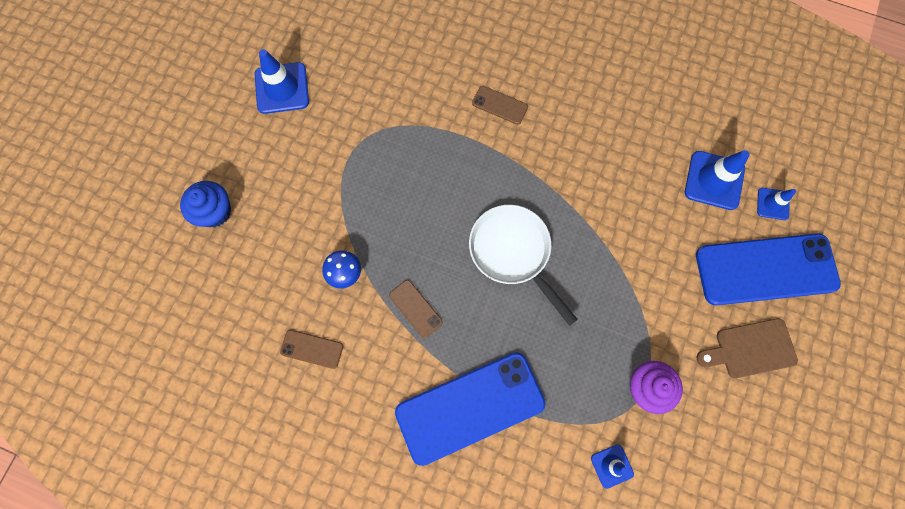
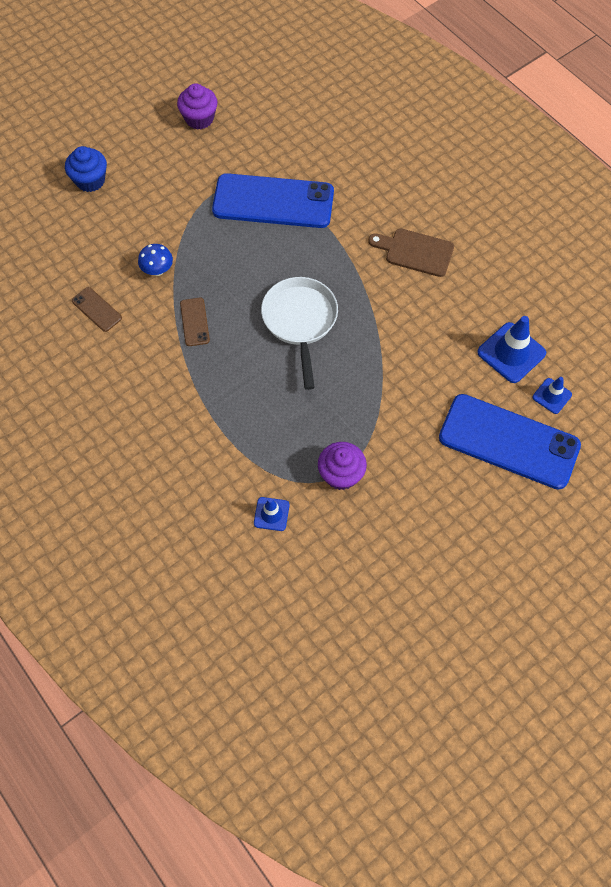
camera: 30 degrees right, 10 degrees down
(282, 88) = (199, 119): blue traffic cone -> purple cupcake
(470, 407) = (188, 412): blue phone -> blue phone (273, 202)
(500, 105) = (365, 210): brown phone -> none
(750, 349) = (451, 493): brown cutting board -> brown cutting board (415, 252)

